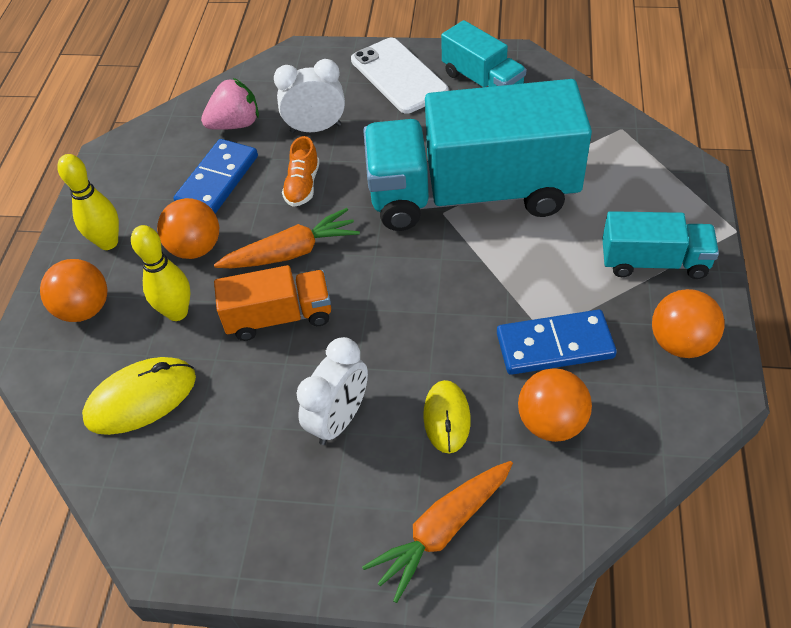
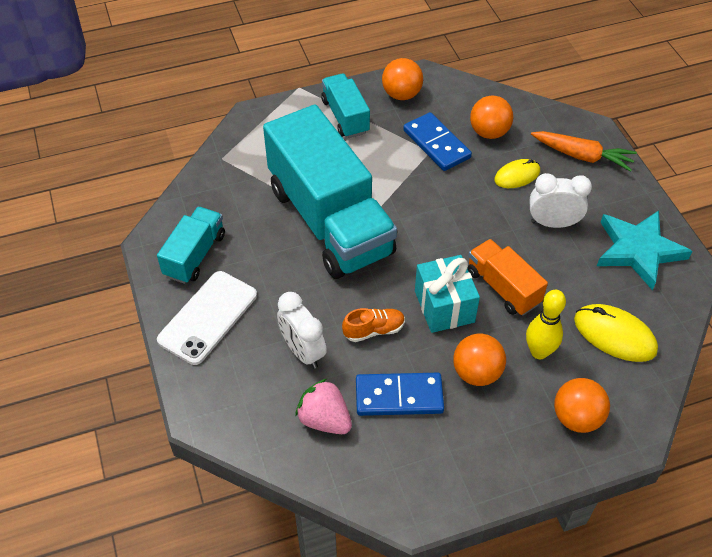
camera: 120 degrees left, 0 degrees up
(108, 242) = (508, 443): yellow bowling pin -> none
(232, 502) = (638, 250): none -> turquoise star
(291, 252) = (444, 306): orange carrot -> turquoise gift

